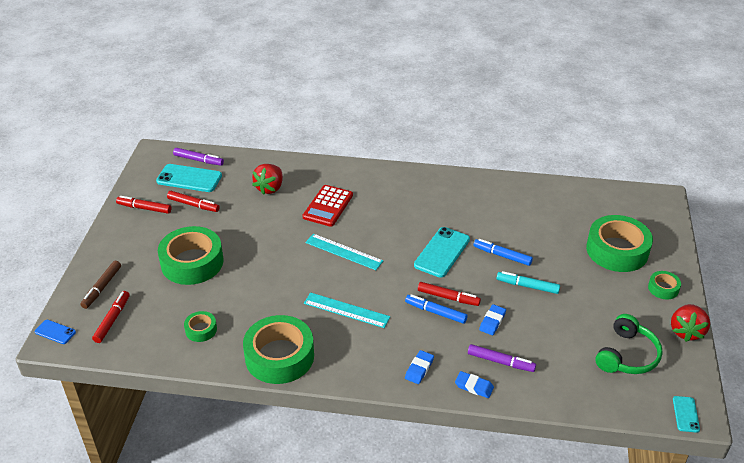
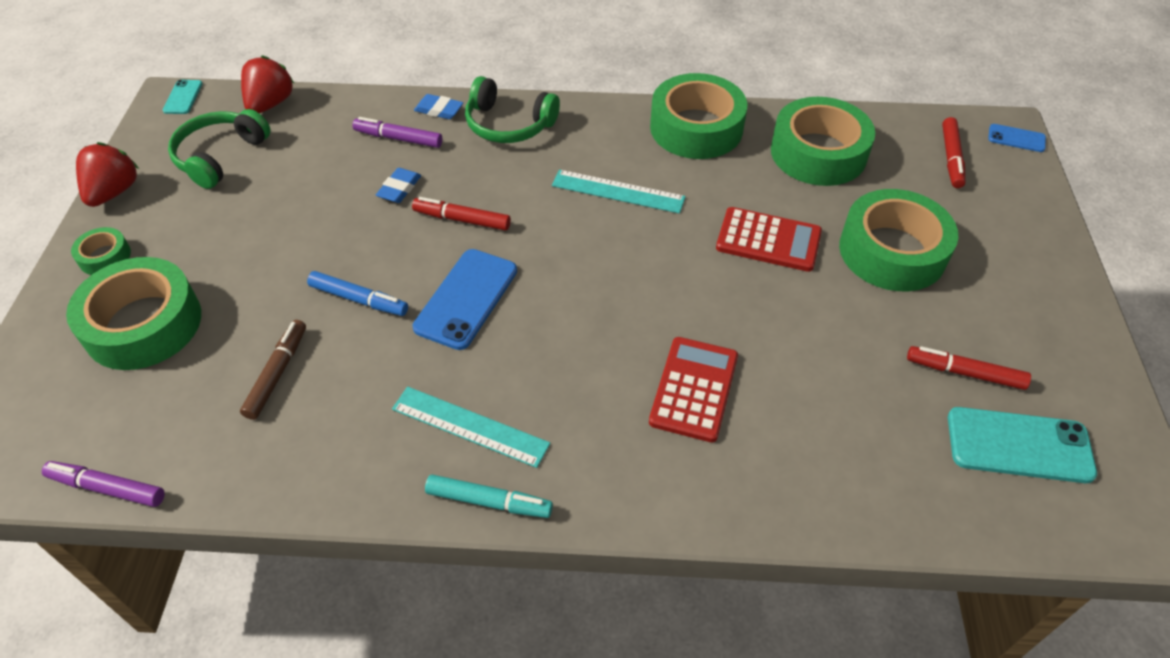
camera: 175 degrees right, 10 degrees up
(102, 288) = (1004, 201): brown marker -> brown marker (277, 373)
(144, 208) = (1055, 357): red marker -> none
(198, 160) = (1035, 507): purple marker -> purple marker (107, 488)
(201, 330) = (818, 153): green tape -> green tape, size x2.13
(261, 273) = (768, 240): none -> red calculator
(270, 188) = (831, 430): red strawberry -> red strawberry (270, 104)
(344, 251) = (641, 288): turquoise ruler -> turquoise ruler (470, 426)
(419, 369) = (508, 124): blue eraser -> green headphones
(435, 312) = (483, 196): blue marker -> none
(442, 252) = (466, 299): turquoise phone -> blue phone
(527, 286) = (330, 246): turquoise marker -> turquoise marker (489, 501)

